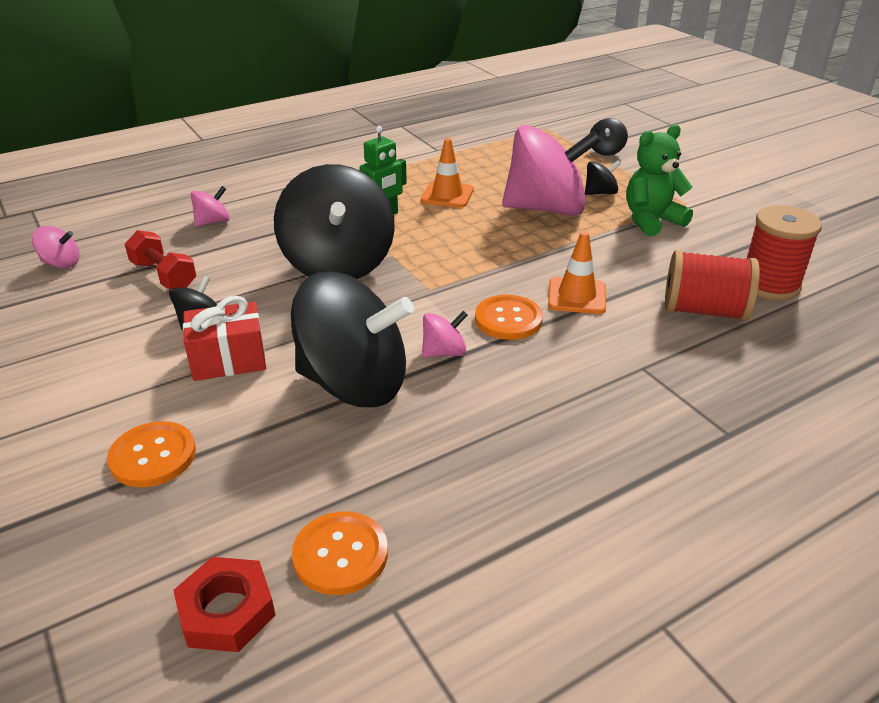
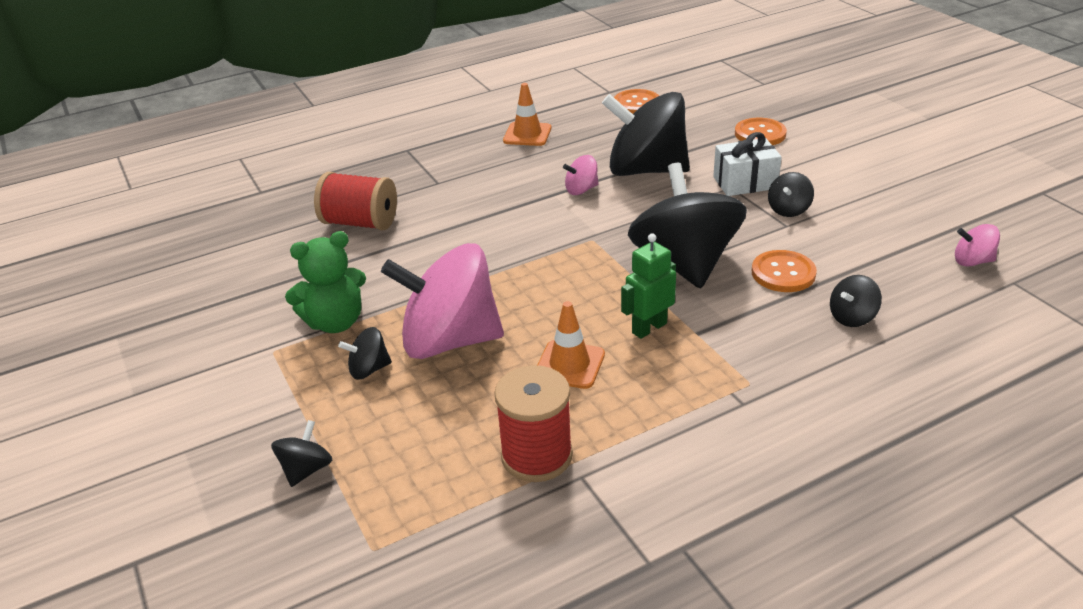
camera: 175 degrees left, 0 degrees up
(164, 275) = (853, 249): red dumbbell -> none
(213, 222) = (852, 317): pink spinning top -> black spinning top
(227, 611) = (684, 89): red nut -> none
(228, 359) = (745, 183): red gift -> white gift
(508, 319) = (527, 214): orange button -> orange button (783, 273)
(576, 296) = (461, 234): orange traffic cone -> orange traffic cone (527, 134)
(769, 284) = (282, 246): red spool -> red spool (536, 456)

